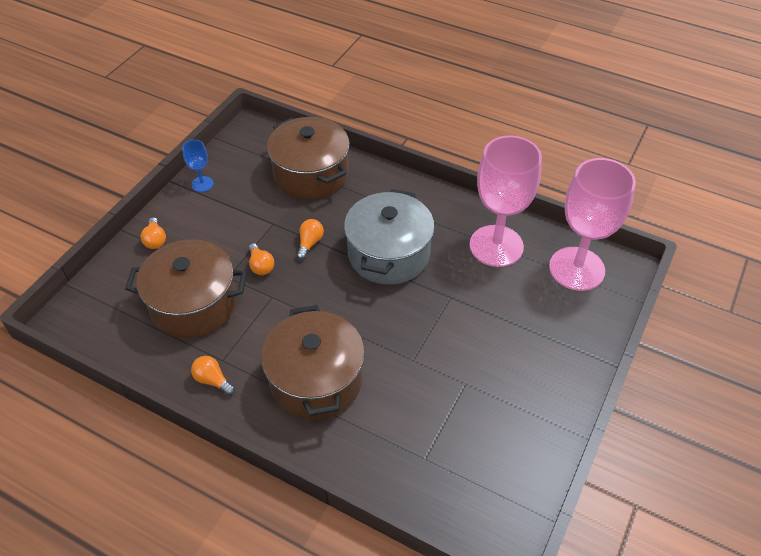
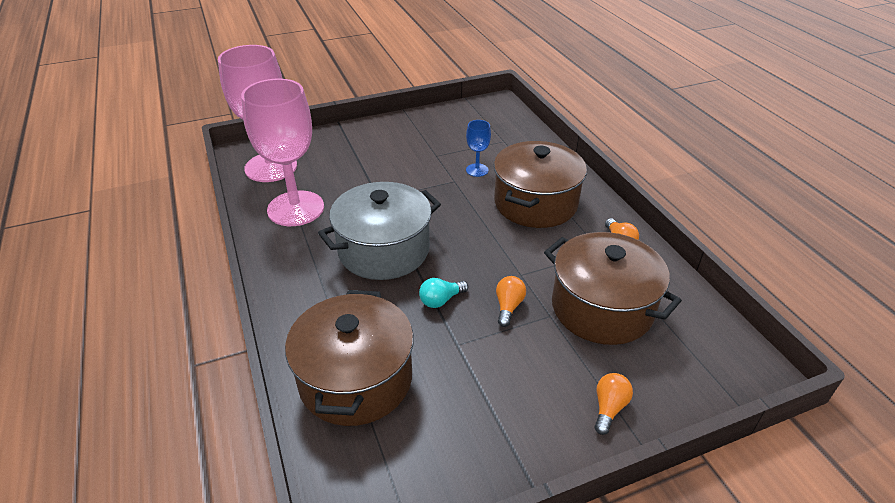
camera: 140 degrees left, 10 degrees down
(202, 184) = (498, 459): blue goblet -> blue goblet (477, 170)
(310, 243) = (441, 300): orange light bulb -> turquoise light bulb

